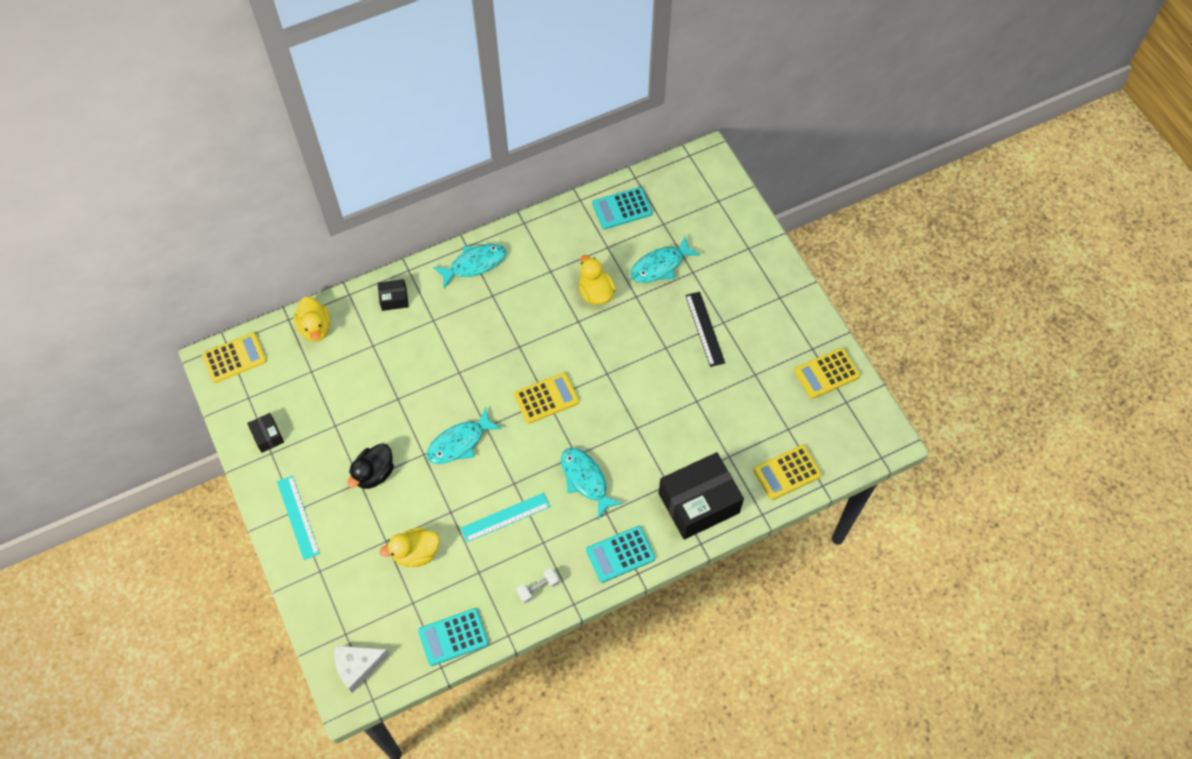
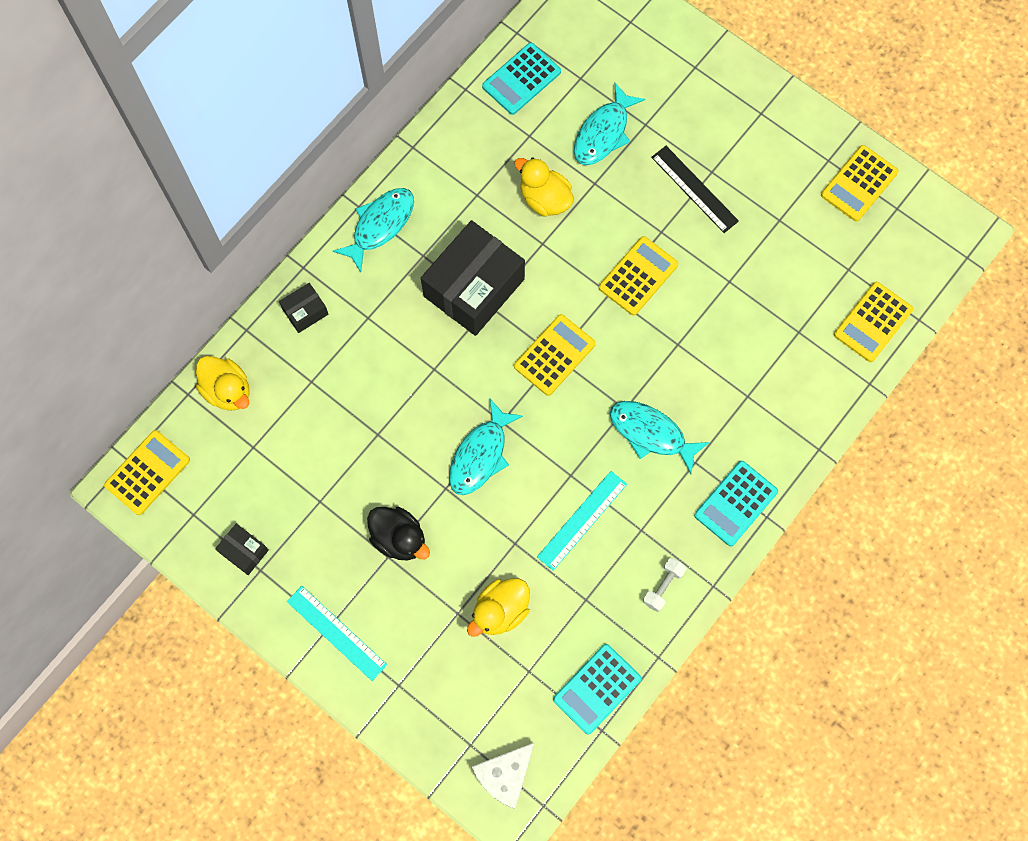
camera: 25 degrees left, 10 degrees up
(374, 473) = (399, 538): black duck -> black duck turned 60 degrees counterclockwise
(633, 370) = (638, 276): none -> yellow calculator
(698, 503) = (793, 402): black box -> black box (474, 287)

